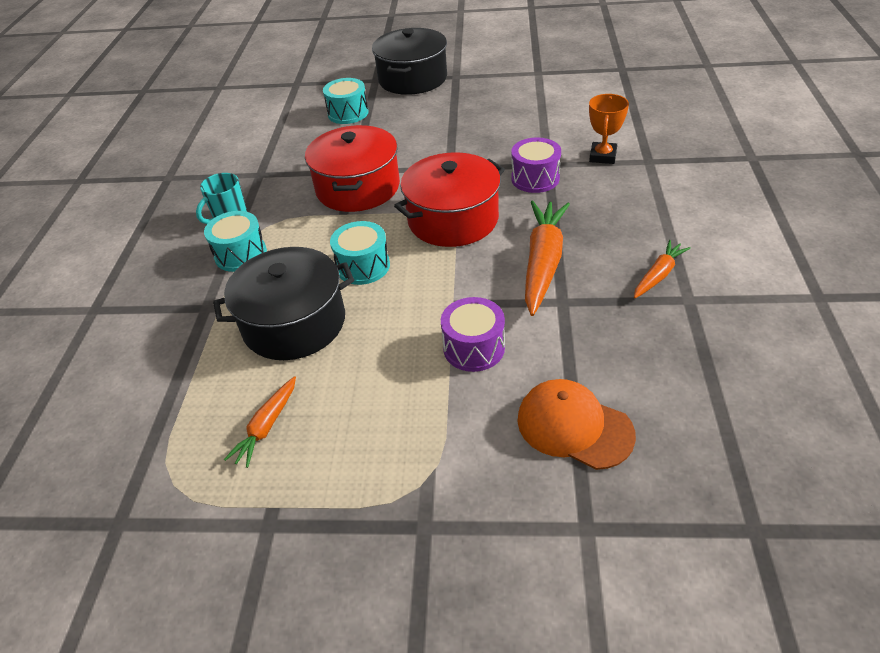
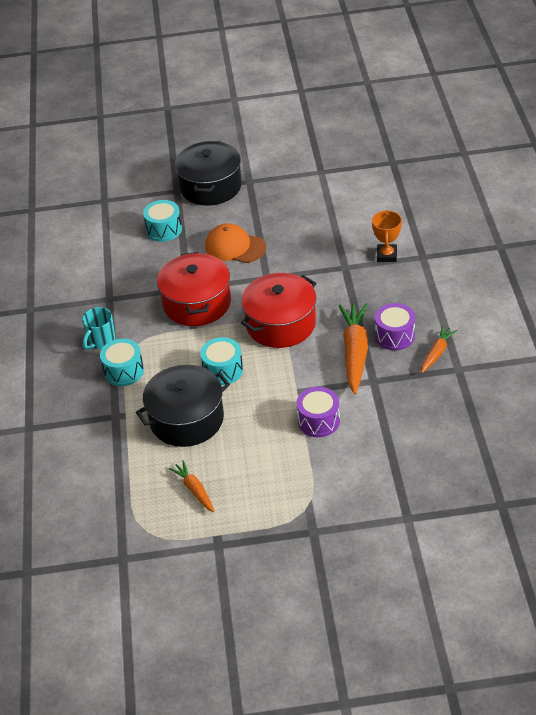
camera: 10 degrees left, 0 degrees up
(266, 426) = (194, 490): orange carrot -> orange carrot turned 135 degrees clockwise
(535, 178) = (337, 281): purple drum -> purple drum (394, 336)
(574, 426) = (392, 462): orange cap -> orange cap (235, 247)

